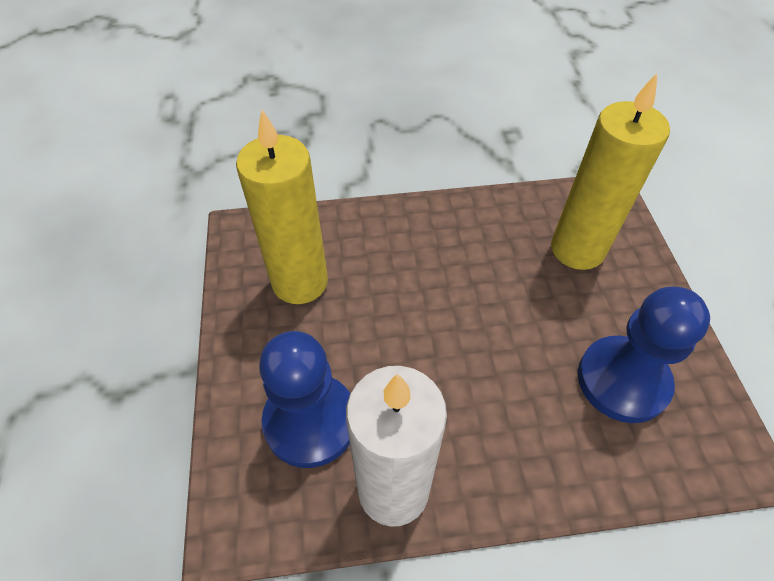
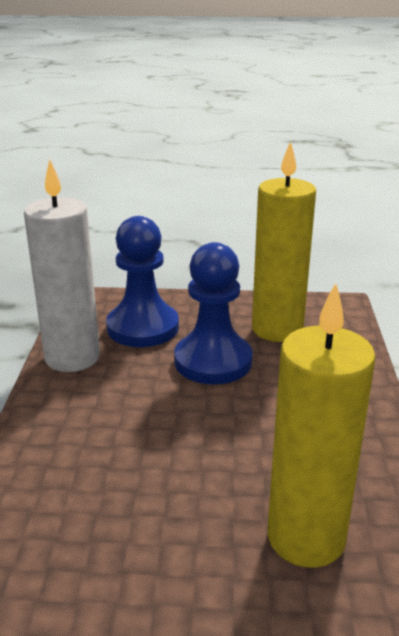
camera: 100 degrees right, 25 degrees down
(622, 380) = (101, 521): blue pawn -> blue pawn (213, 361)

